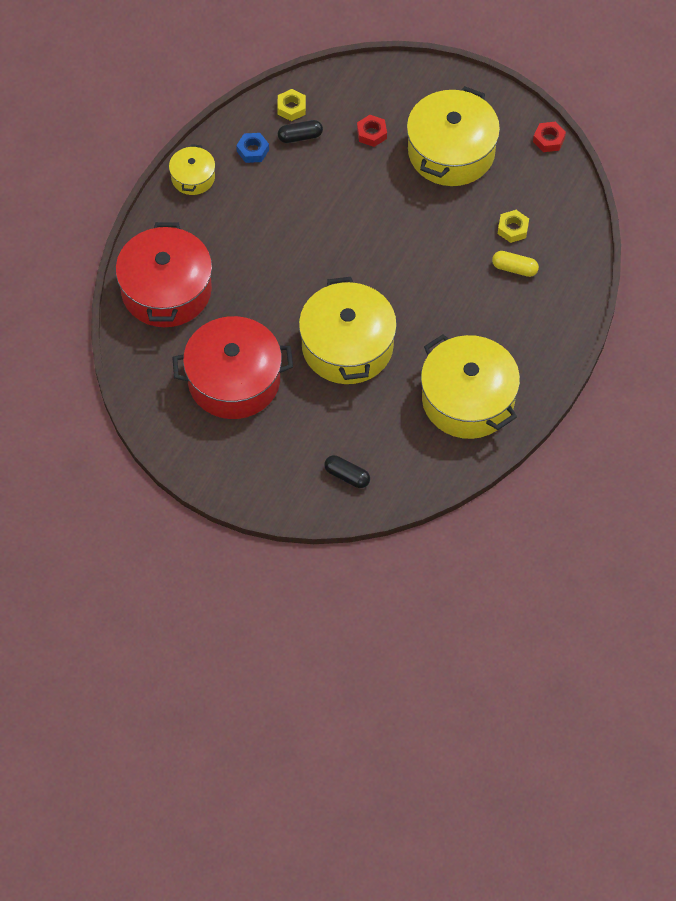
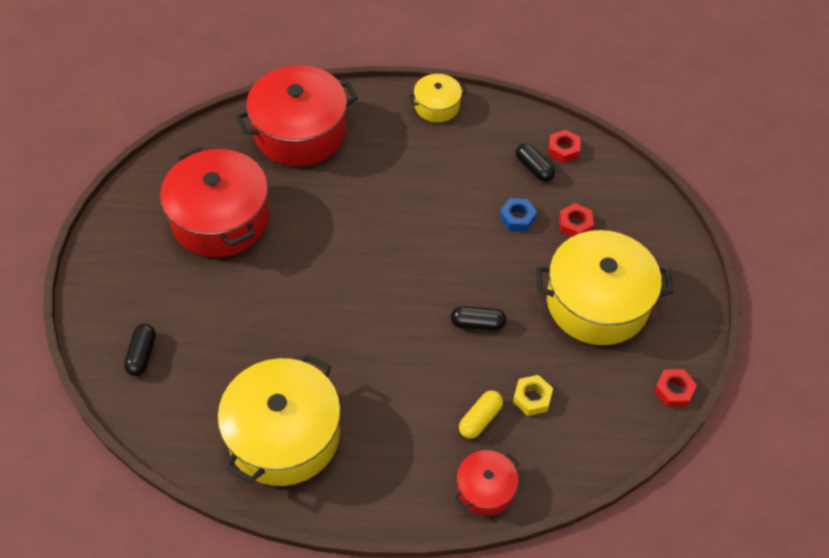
camera: 65 degrees right, 5 degrees down
(253, 150) = (494, 138): blue nut -> blue nut (517, 218)
(291, 108) = (563, 150): yellow nut -> red nut
(347, 346) = (303, 297): yellow pot -> none
(431, 237) = (477, 323): none -> black capsule
(514, 268) = (480, 419): yellow capsule -> yellow capsule turned 45 degrees clockwise
(571, 287) = (485, 489): none -> red pot

